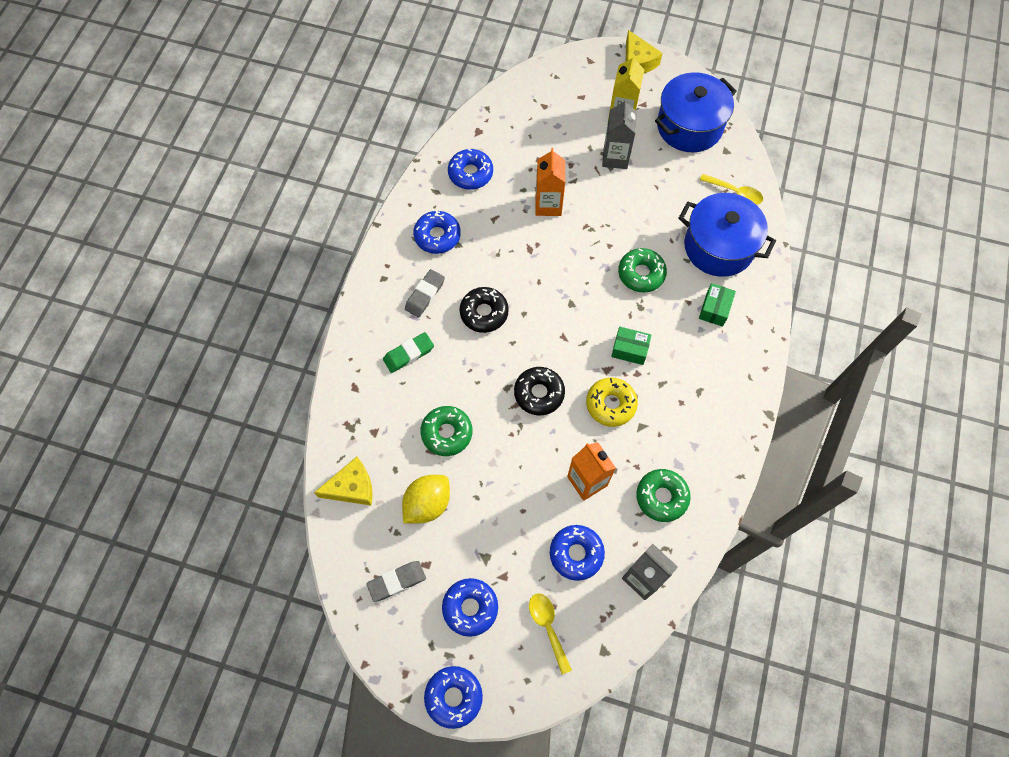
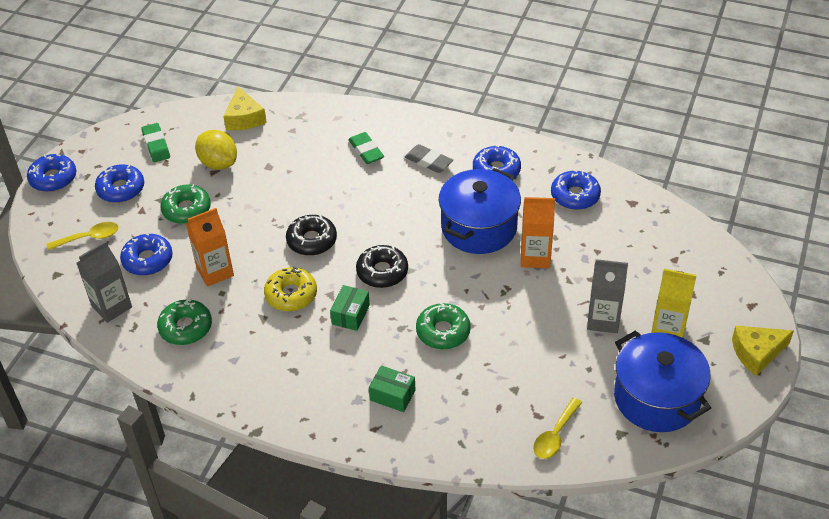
camera: 95 degrees right, 20 degrees down
(397, 581) = (156, 145): grey eraser -> green eraser
(447, 433) = (282, 176): green donut -> green donut (186, 209)
(484, 313) = (405, 203): black donut -> black donut (382, 272)
(718, 247) = (476, 409): blue pot -> blue pot (479, 227)

